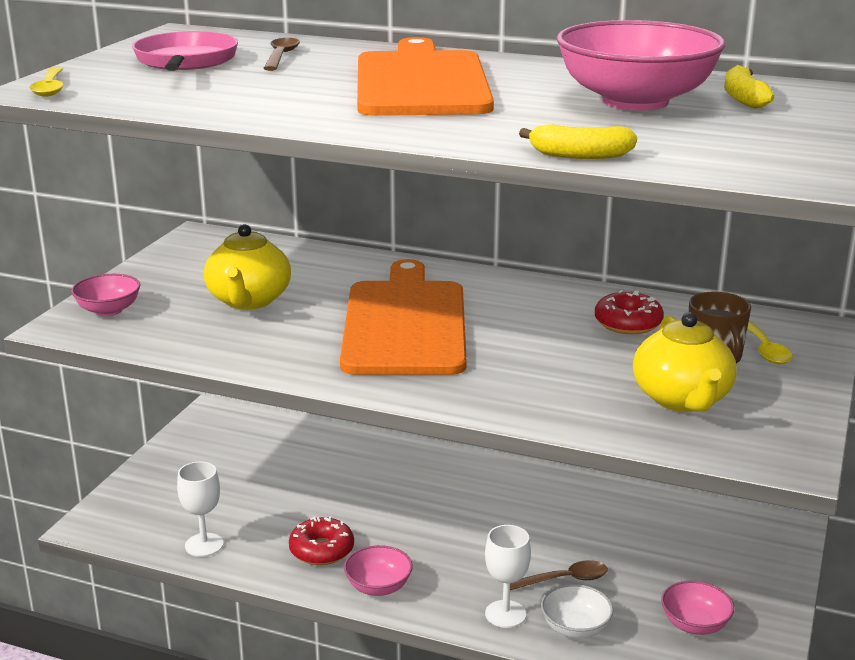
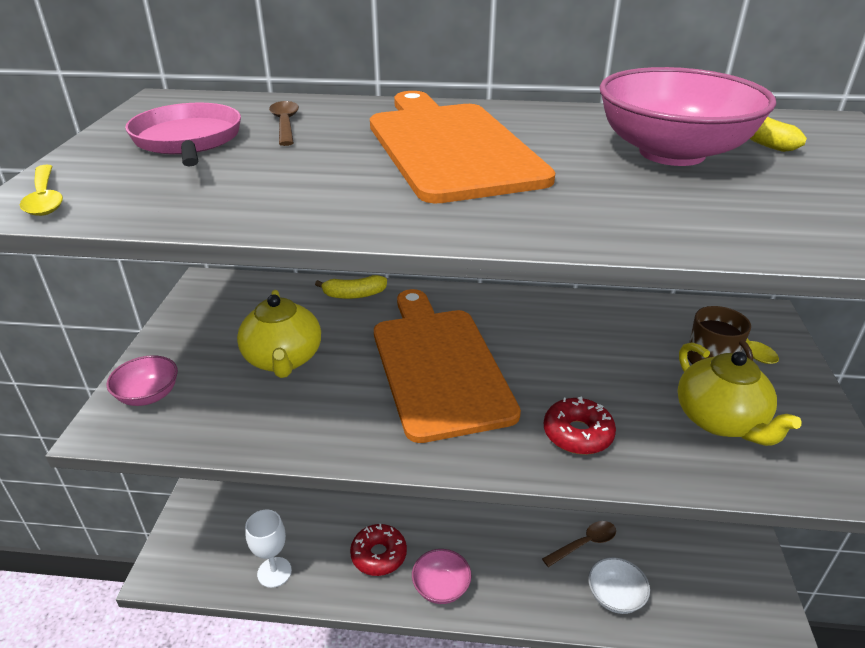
camera: 15 degrees left, 10 degrees up
(505, 614) = (555, 594): white goblet -> none
(580, 155) = (705, 243): yellow banana -> yellow banana (354, 295)
(628, 323) = (622, 334): red donut -> red donut (577, 434)
(695, 624) = (700, 569): pink bowl -> none

